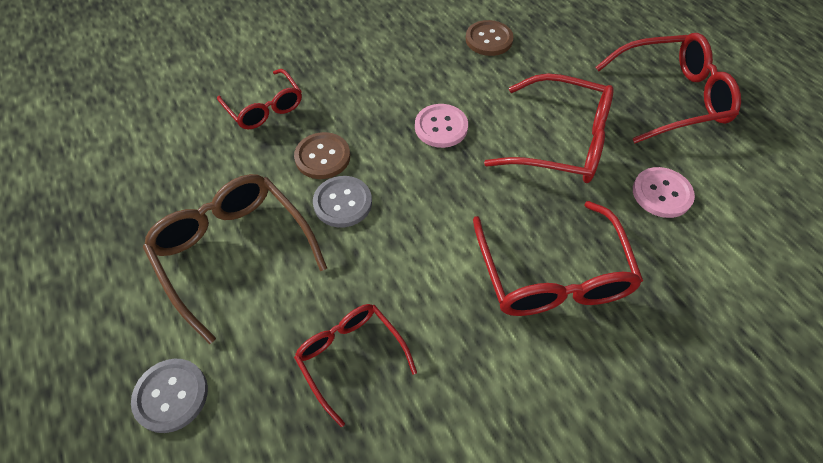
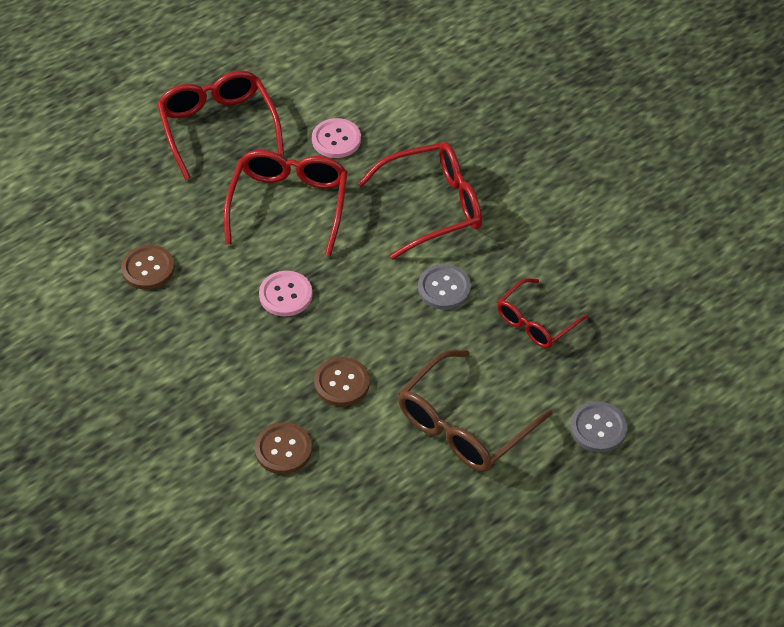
camera: 100 degrees left, 5 degrees down
(265, 108) = (283, 449): red glasses -> brown button
(342, 203) = (393, 356): grey button -> grey button (444, 288)

